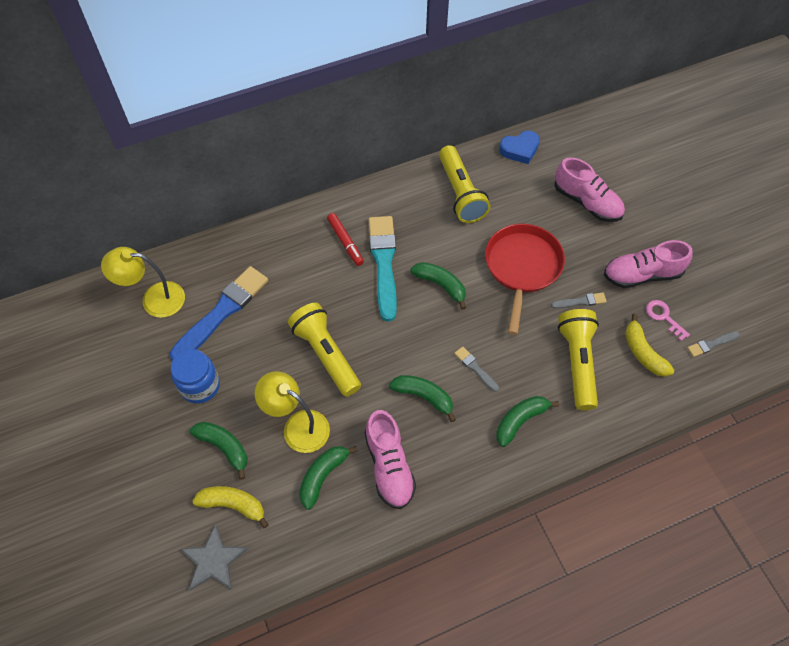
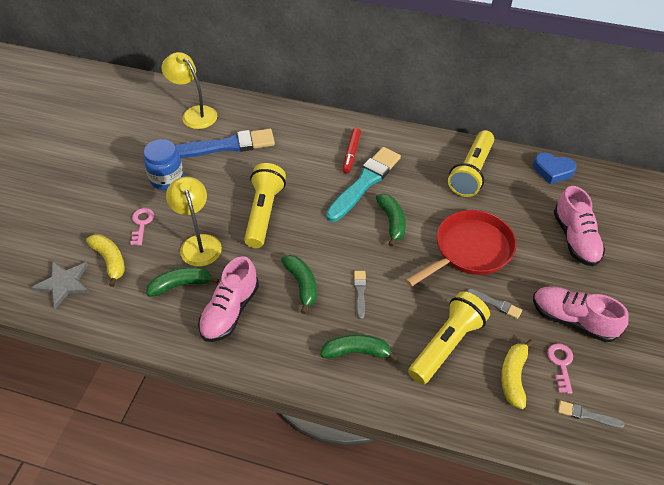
camera: 40 degrees right, 10 degrees down
(224, 447) = (142, 224): green banana -> pink key

